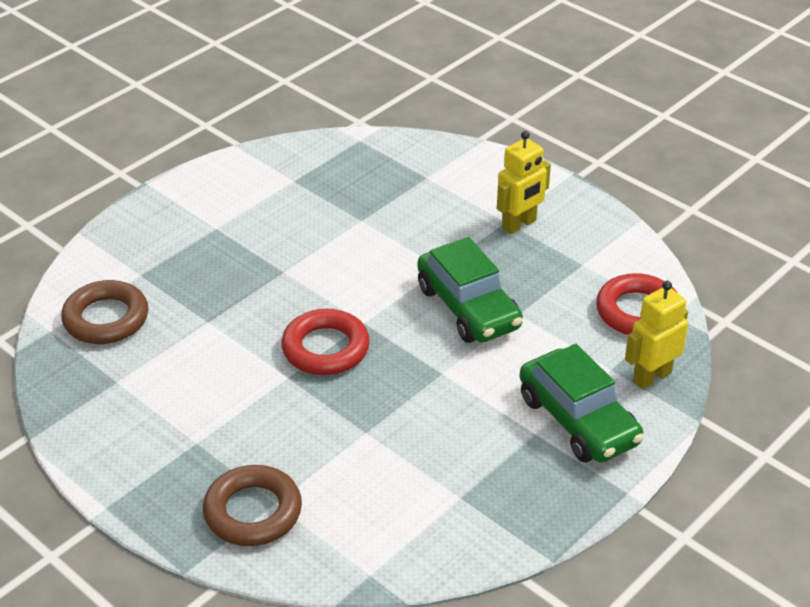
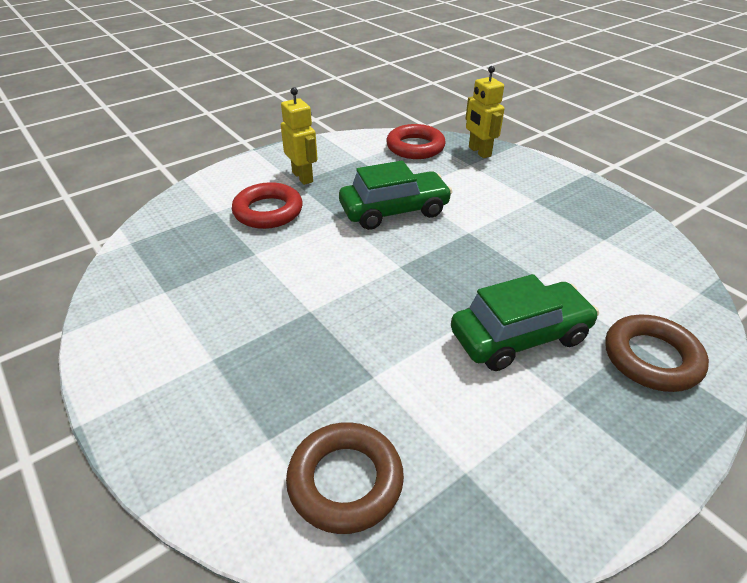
camera: 80 degrees left, 0 degrees up
(325, 348) = (431, 292): red ring -> red ring (268, 211)
(578, 420) = (521, 182): green car -> green car (519, 336)

